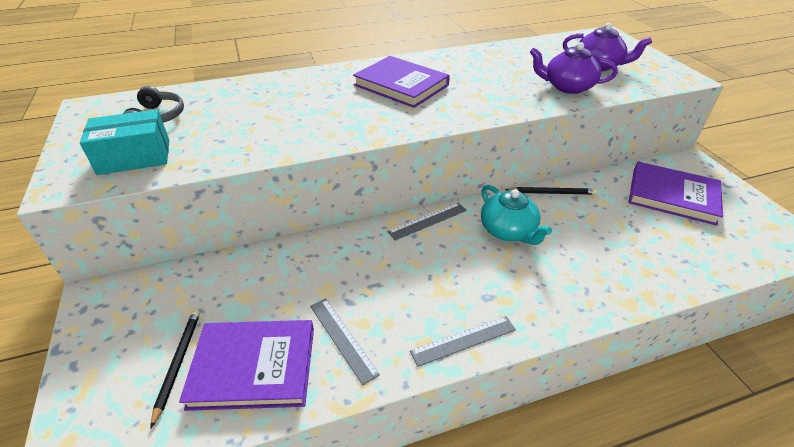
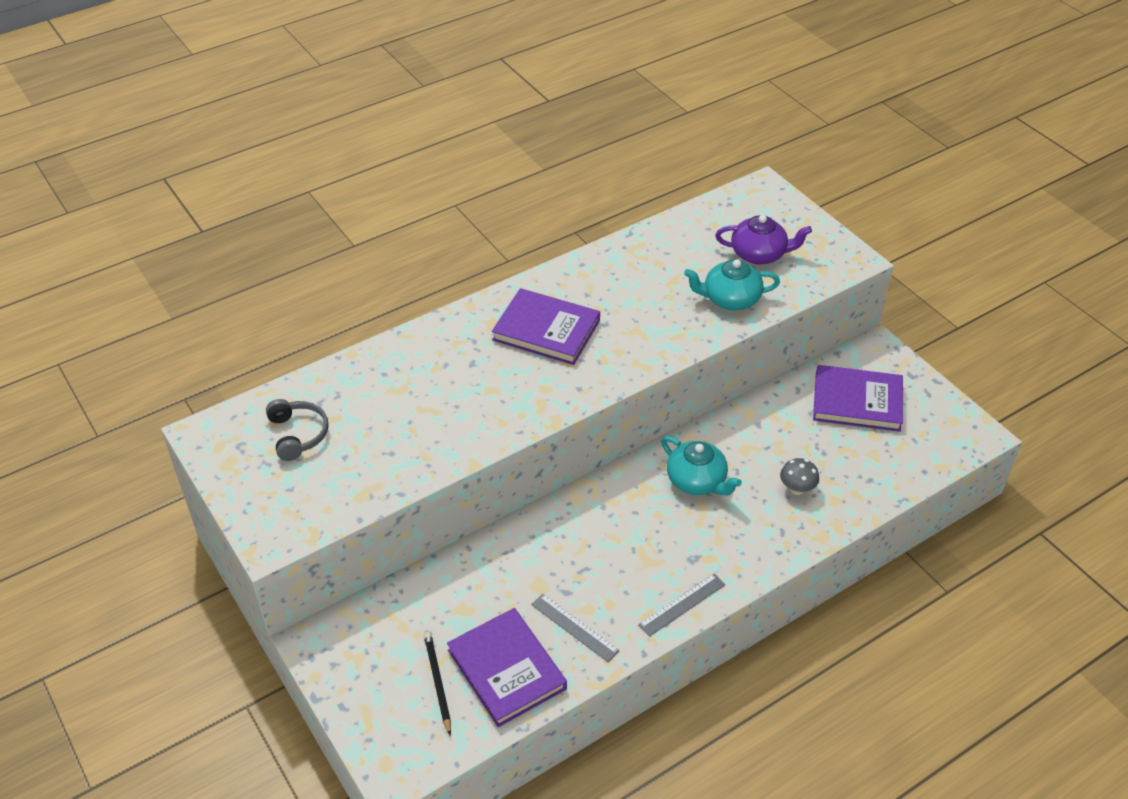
camera: 15 degrees left, 5 degrees up
(134, 157) = (315, 492): turquoise box -> none
(253, 366) = (507, 669): purple book -> purple book turned 75 degrees clockwise
(428, 221) = (612, 486): grey ruler -> none
(552, 193) = (733, 422): black pencil -> none
(567, 87) = (730, 299): purple teapot -> turquoise teapot
(607, 255) = (797, 489): none -> grey mushroom

